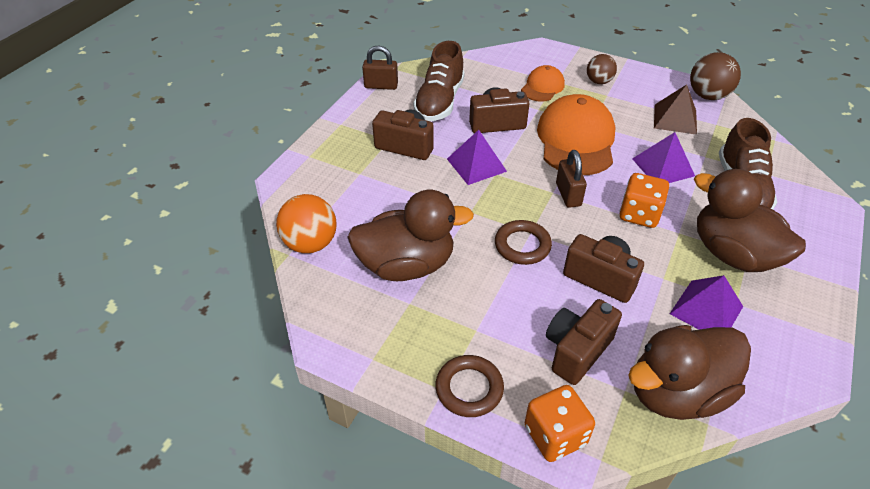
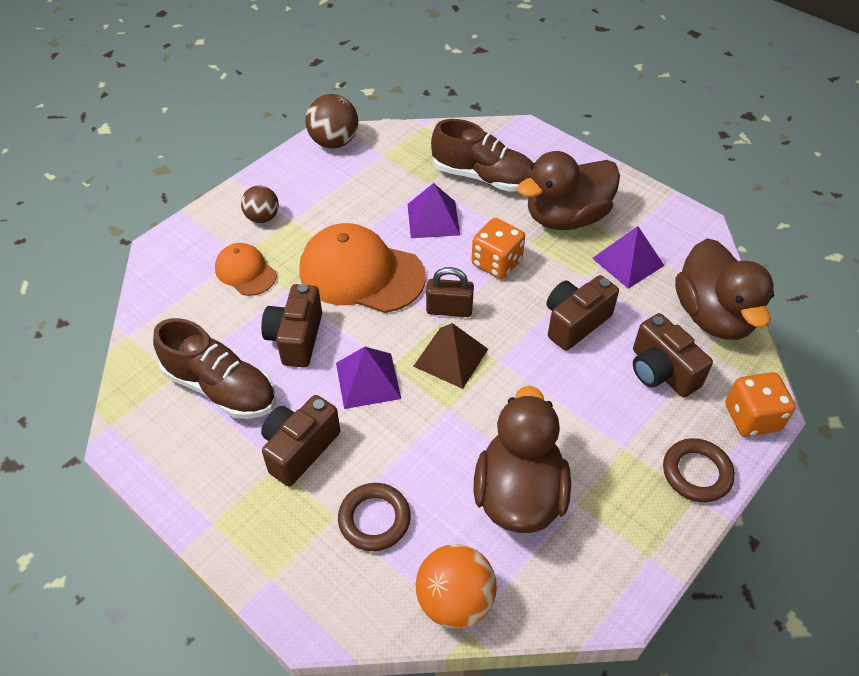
camera: 75 degrees left, 5 degrees up
(381, 86) = (145, 451): brown padlock -> none
(522, 245) = (515, 373): brown ring -> brown ring (374, 519)
(675, 119) = (360, 181): brown pyramid -> brown pyramid (450, 357)

